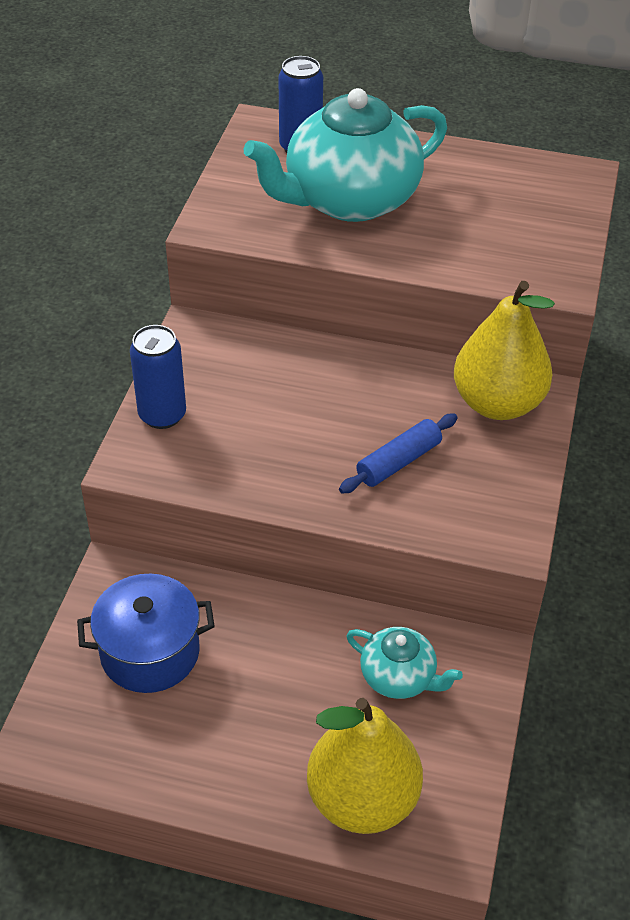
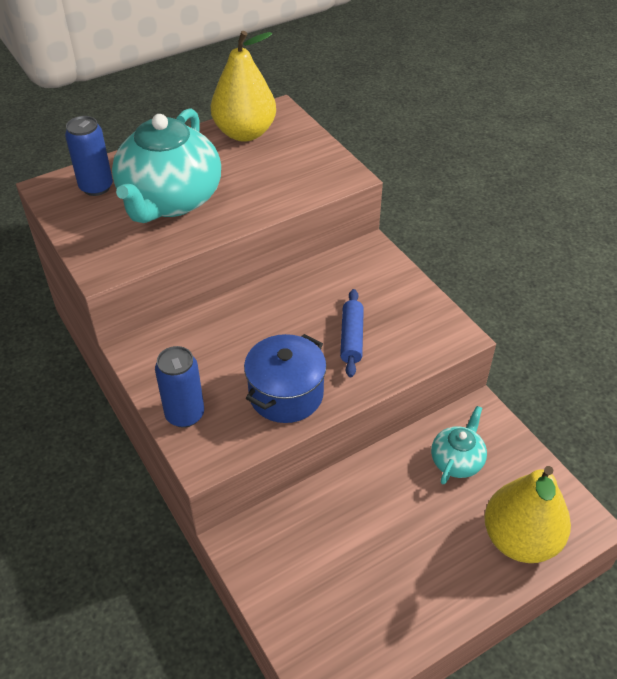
camera: 45 degrees left, 0 degrees up
(150, 652) = (317, 567): blue pot -> blue pot (286, 394)
(399, 677) = (457, 460): turquoise teapot -> turquoise teapot turned 45 degrees counterclockwise
(497, 403) = (358, 270): yellow pear -> yellow pear (245, 133)

